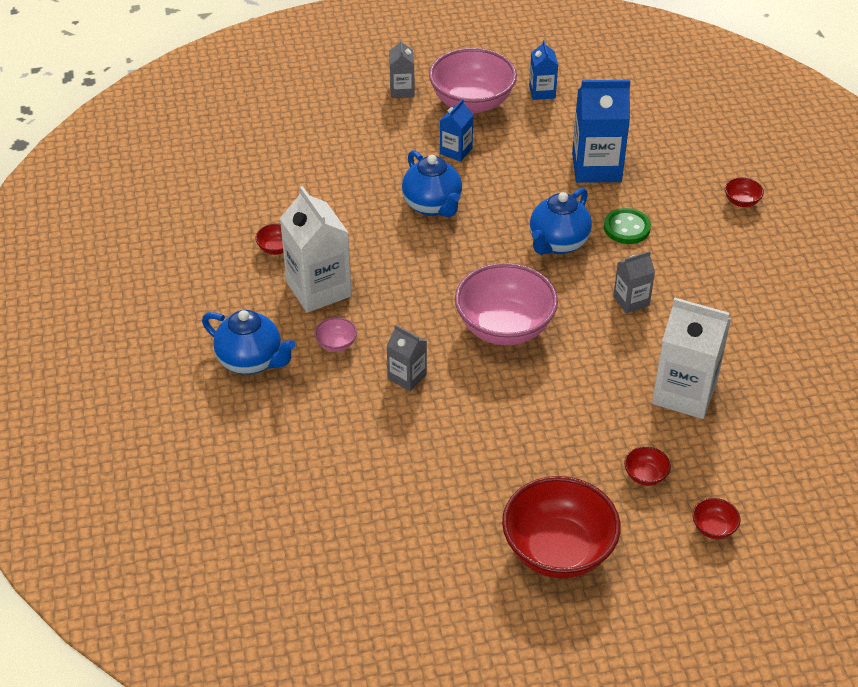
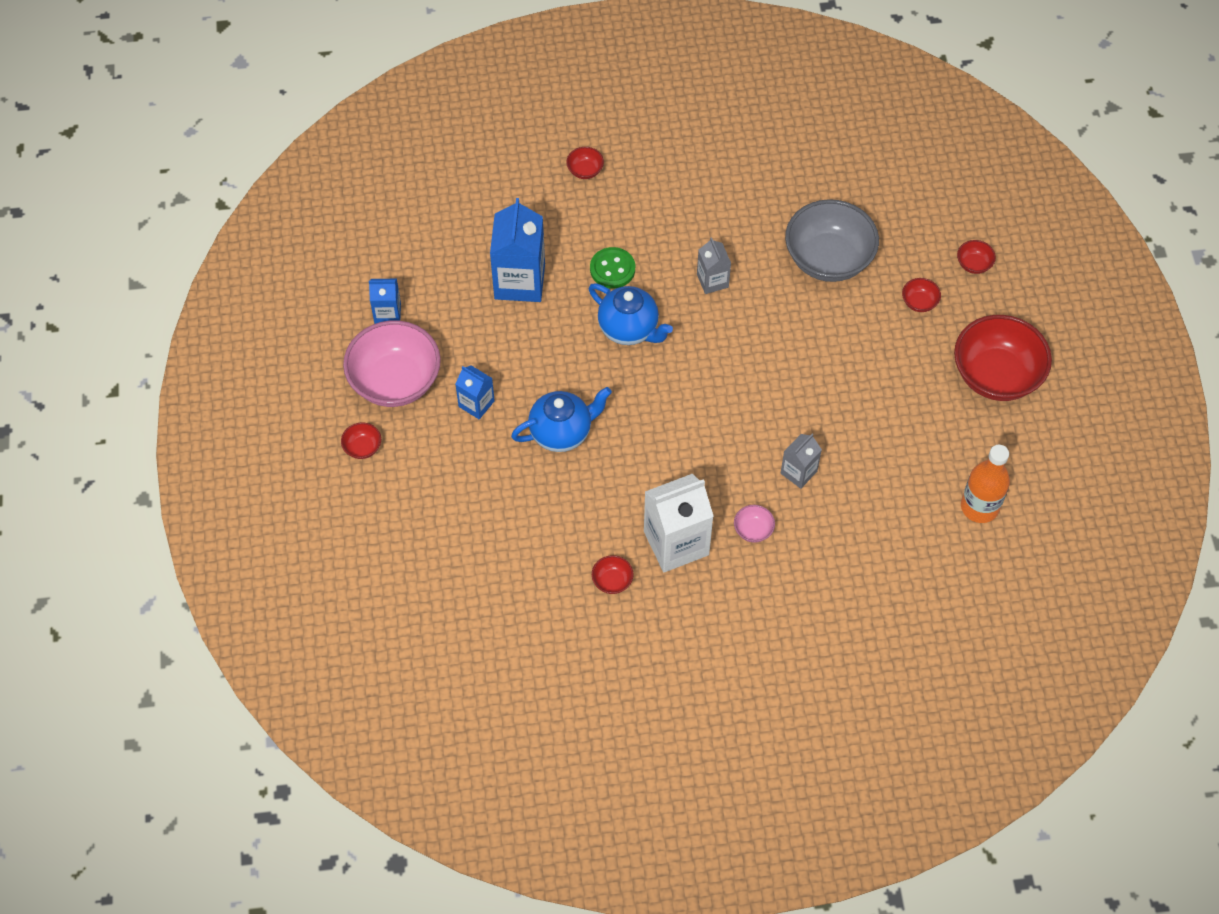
camera: 85 degrees left, 15 degrees up
(251, 361) = (772, 606): blue teapot -> none
(378, 534) = (979, 507): none -> orange bottle
(402, 90) = (362, 447): grey carton -> red bowl
(504, 327) = (740, 386): pink bowl -> none
(684, 393) = (828, 259): white carton -> grey bowl

